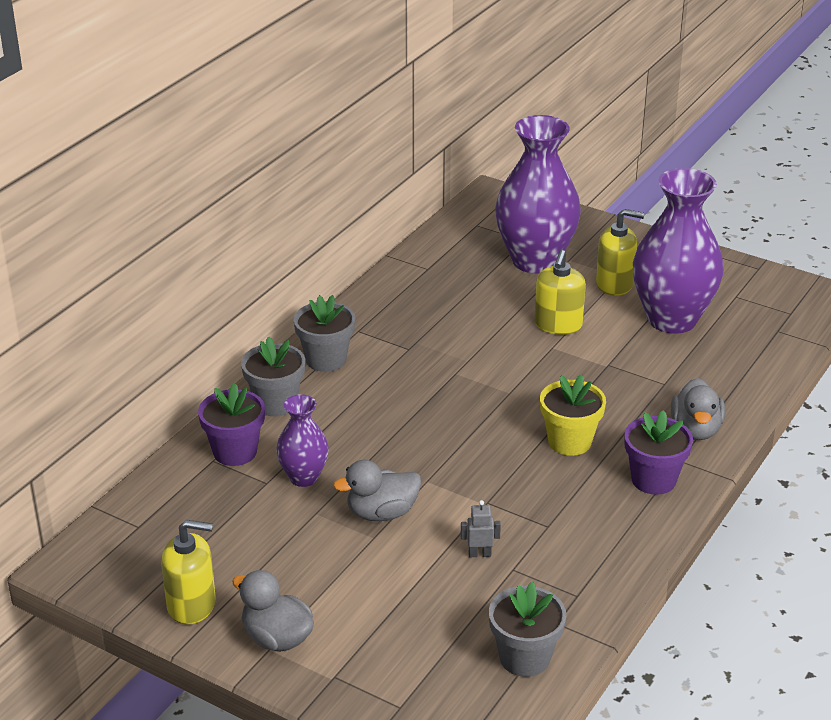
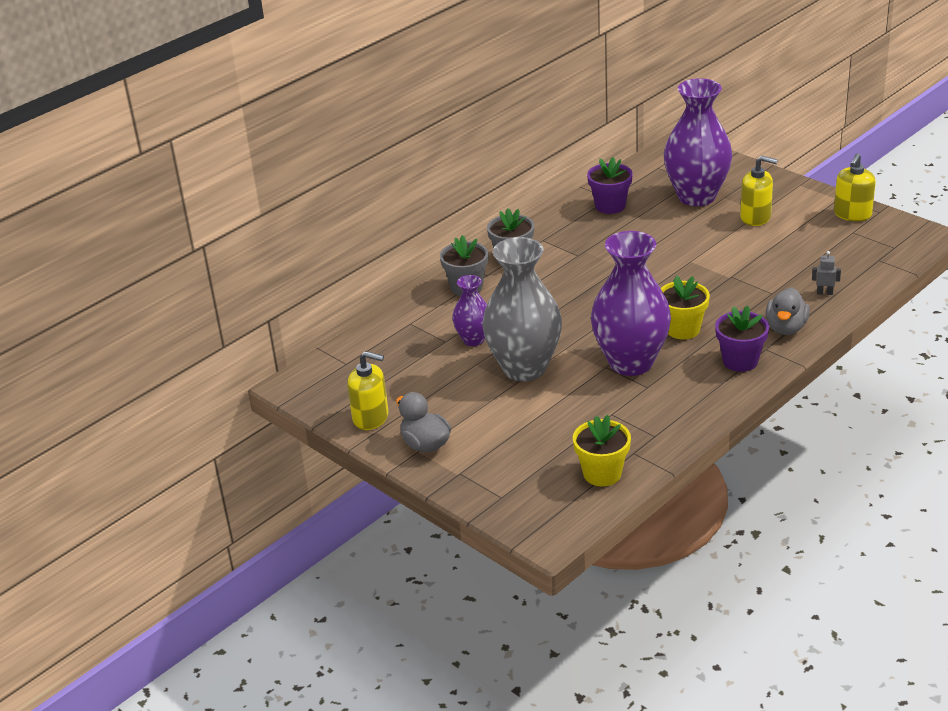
camera: 15 degrees right, 0 degrees up
(235, 452) = (428, 318): purple flower pot -> purple flower pot (610, 206)
(381, 513) = (524, 368): grey duck -> grey vase
(479, 554) = (589, 402): grey robot -> grey robot (824, 293)
(524, 658) = (602, 474): grey flower pot -> yellow flower pot
(558, 325) = (700, 245): yellow soap dispenser -> yellow soap dispenser (852, 214)
(672, 319) = (793, 246): purple vase -> purple vase (631, 362)

